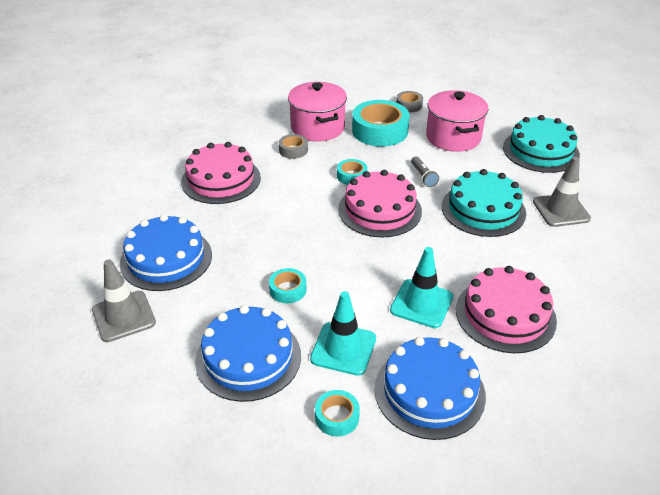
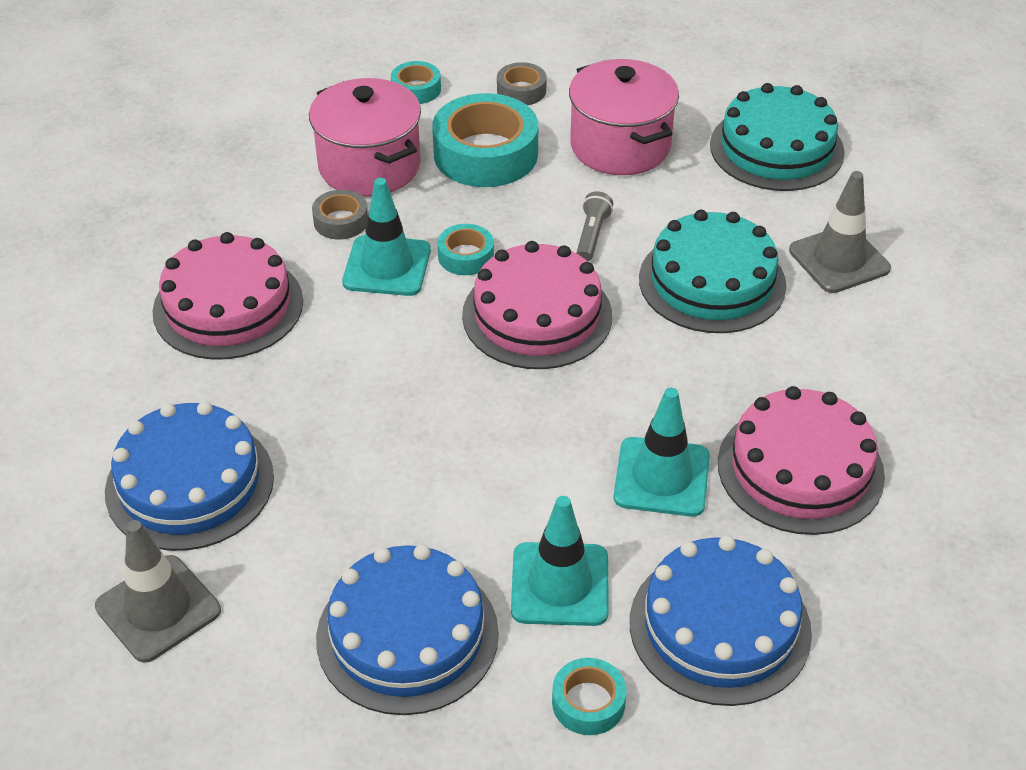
camera: 15 degrees left, 5 degrees up
(288, 290) = (430, 498): turquoise tape -> turquoise tape (416, 89)
(308, 174) = (387, 266): none -> turquoise traffic cone
(423, 177) = (592, 235): grey flashlight -> grey flashlight turned 135 degrees counterclockwise

